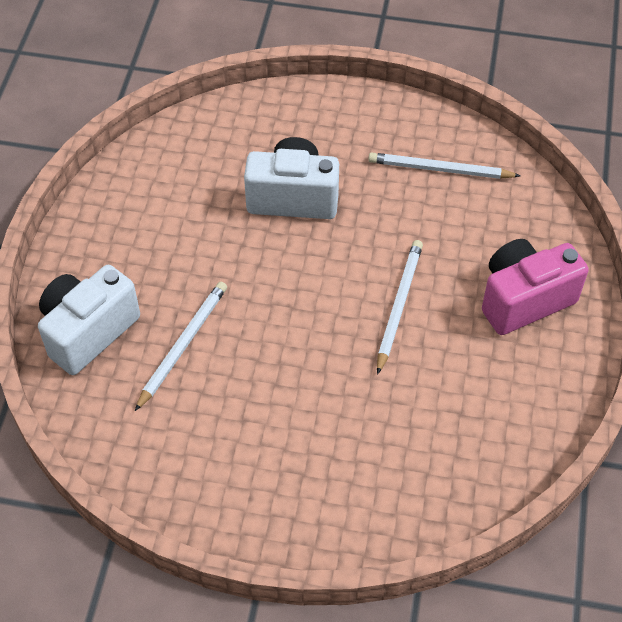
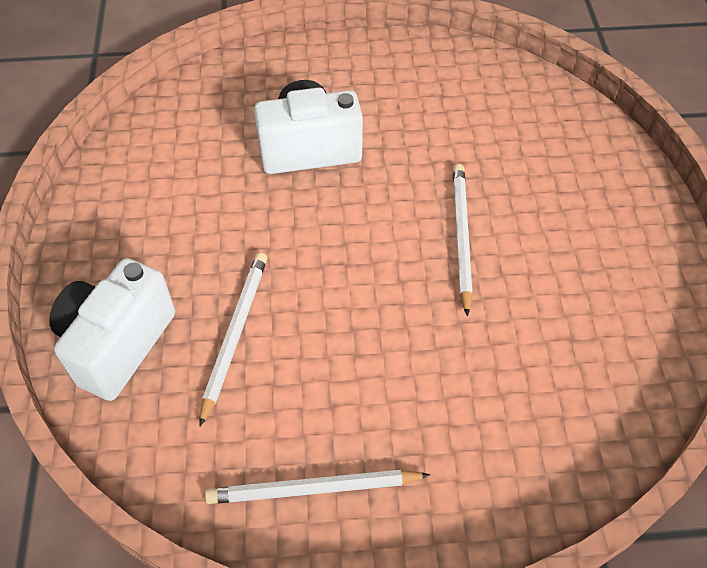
camera: 15 degrees left, 0 degrees up
(440, 169) = (451, 92): white pencil -> white pencil (313, 489)
(524, 300) = (588, 202): pink camera -> none

